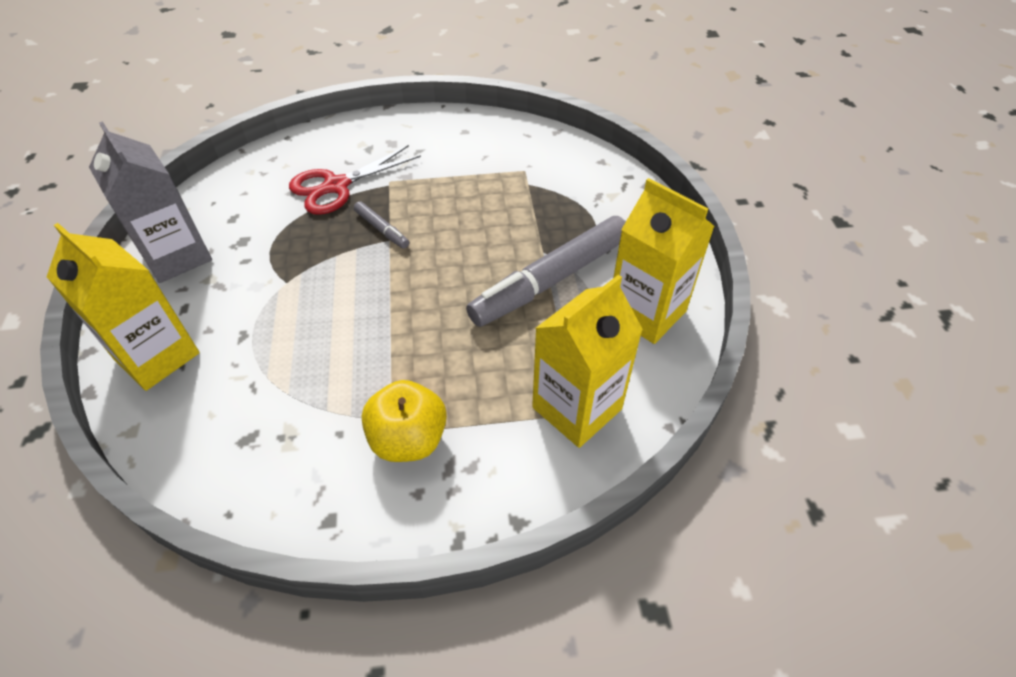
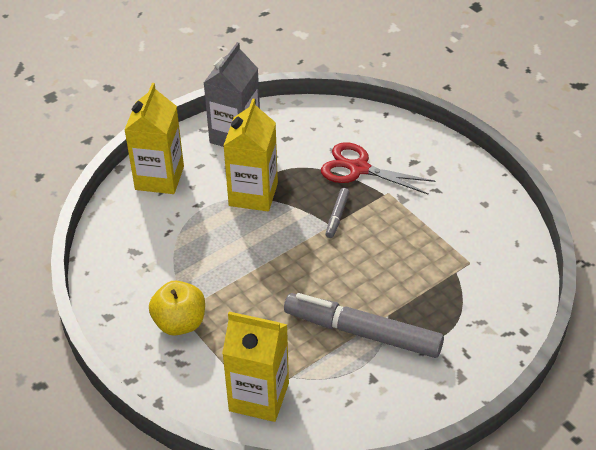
camera: 60 degrees right, 5 degrees down
(646, 313) = (374, 403): yellow carton -> yellow carton (253, 194)

